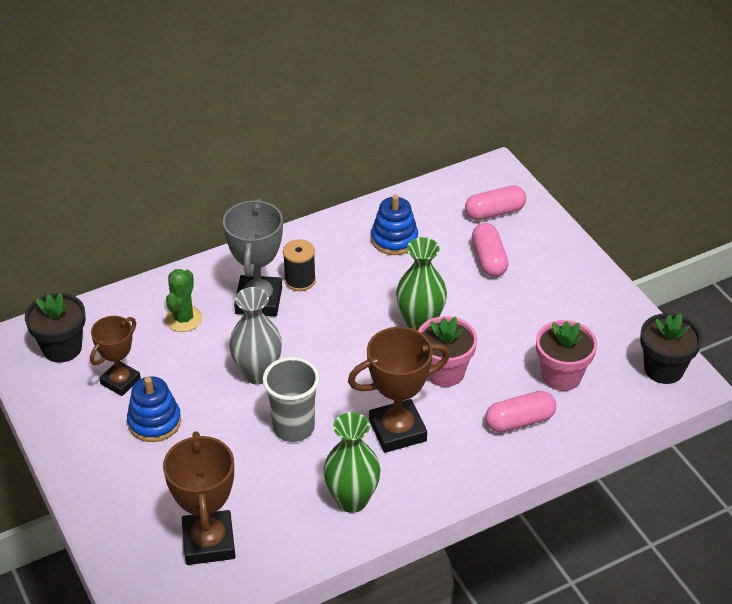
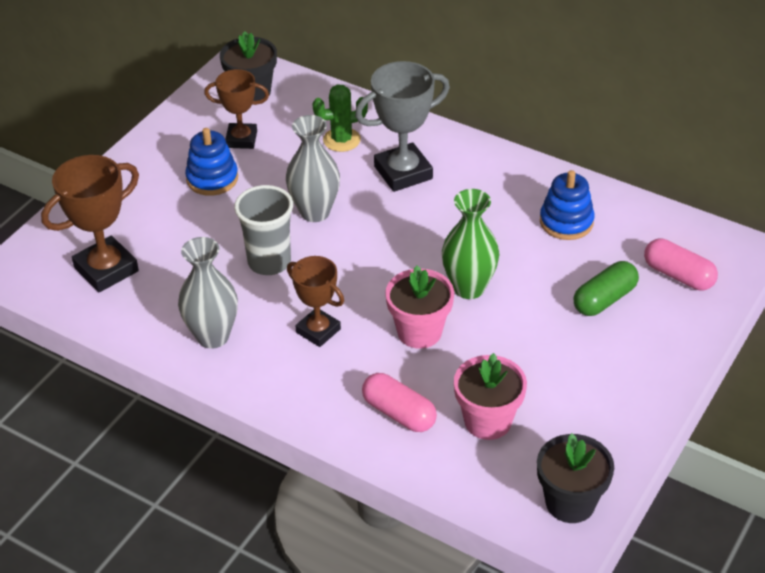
camera: 60 degrees right, 0 degrees up
(300, 280) = (452, 186): black spool -> none
(352, 500) = (213, 336): green vase -> grey vase
(397, 430) = (318, 331): brown trophy -> brown trophy, size x0.65
(489, 259) = (604, 299): pink capsule -> green capsule

